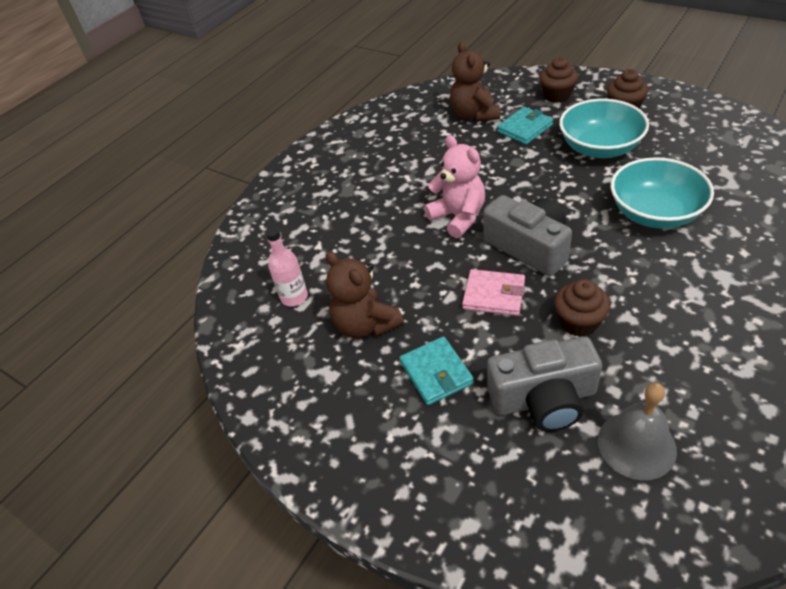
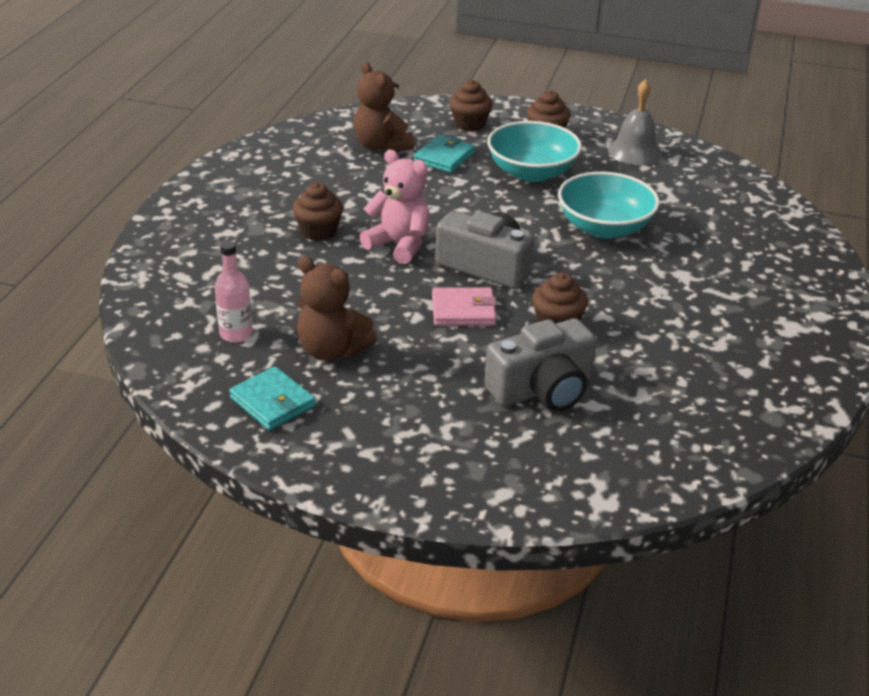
camera: 25 degrees left, 10 degrees down
(395, 197) = (318, 231): none -> brown cupcake
(436, 373) = (426, 382): turquoise wallet -> turquoise wallet (272, 402)
(636, 445) = (639, 412): grey bell -> grey bell (635, 152)

